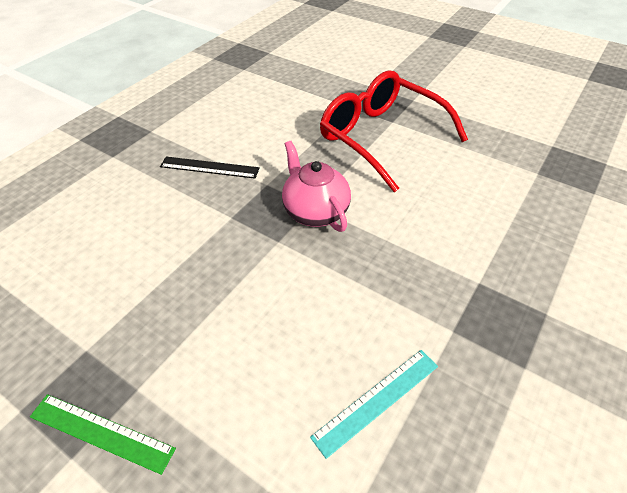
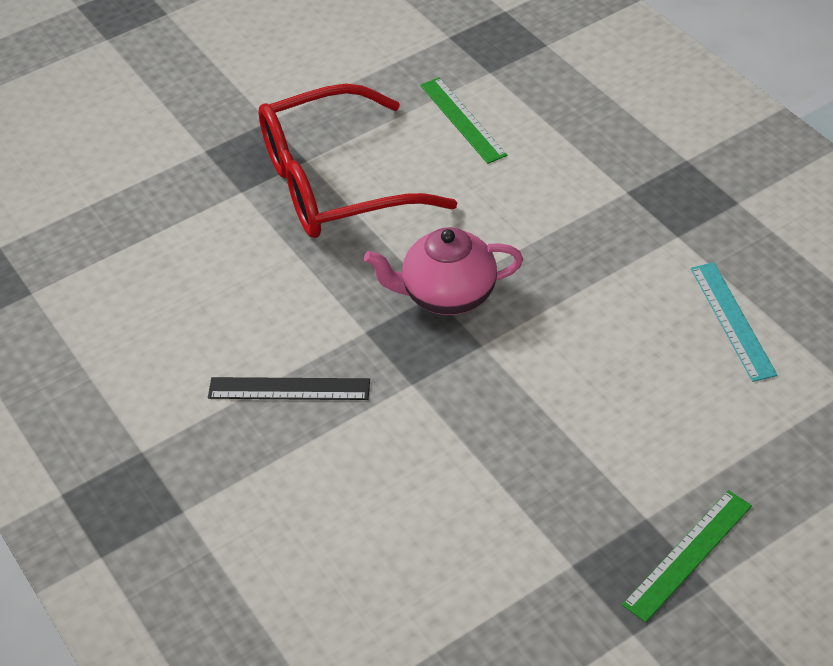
camera: 65 degrees left, 0 degrees up
(209, 167) = (289, 389): black ruler -> black ruler turned 60 degrees clockwise
(480, 173) = (462, 119): none -> green ruler

